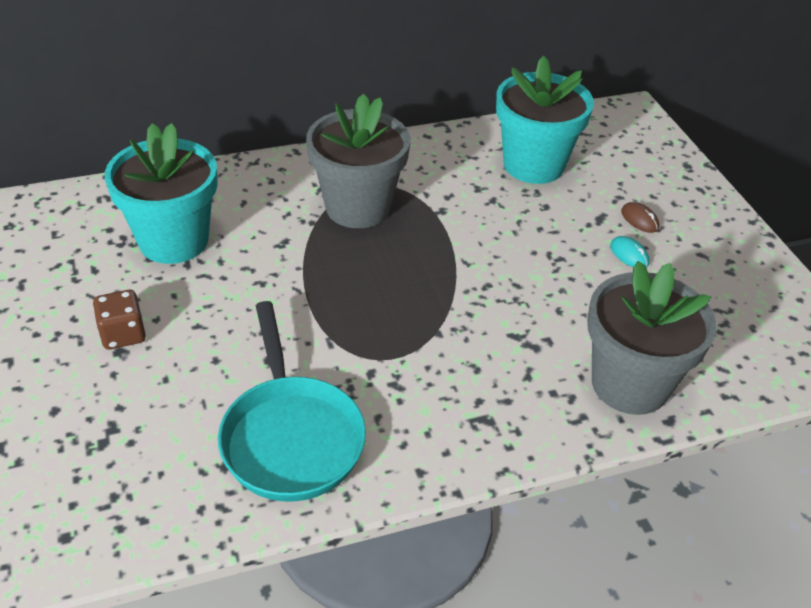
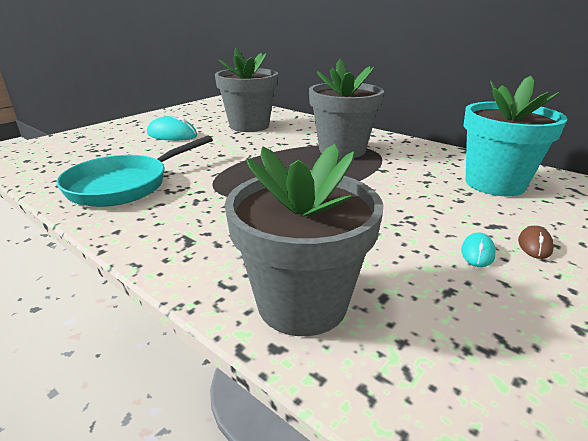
camera: 60 degrees right, 15 degrees down
(123, 334) = (172, 135): brown dice -> turquoise mouse
(173, 240) = (249, 126): turquoise flower pot -> grey flower pot

